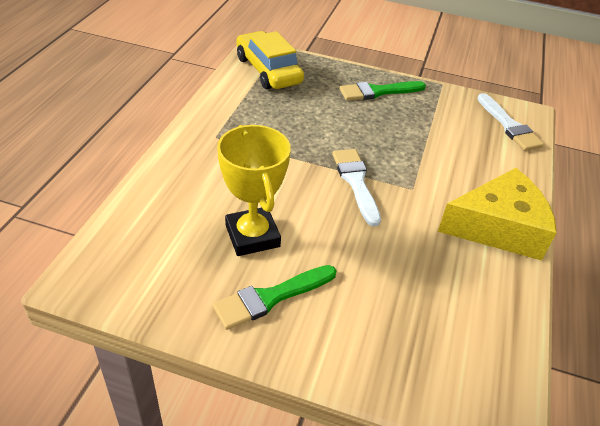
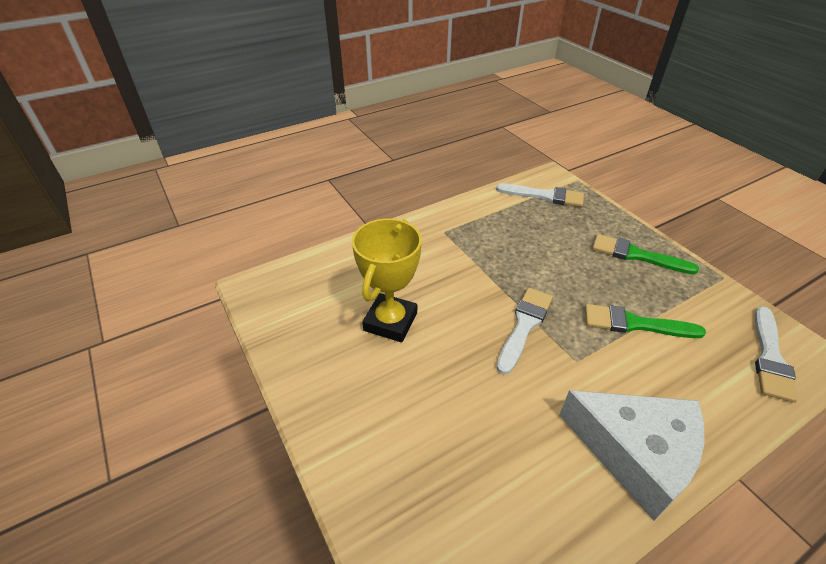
camera: 45 degrees right, 0 degrees up
(268, 70) = (545, 196): yellow car -> white brush
(271, 298) = (353, 377): green brush -> green brush (634, 324)
(498, 227) = (635, 453): yellow cheese -> white cheese

